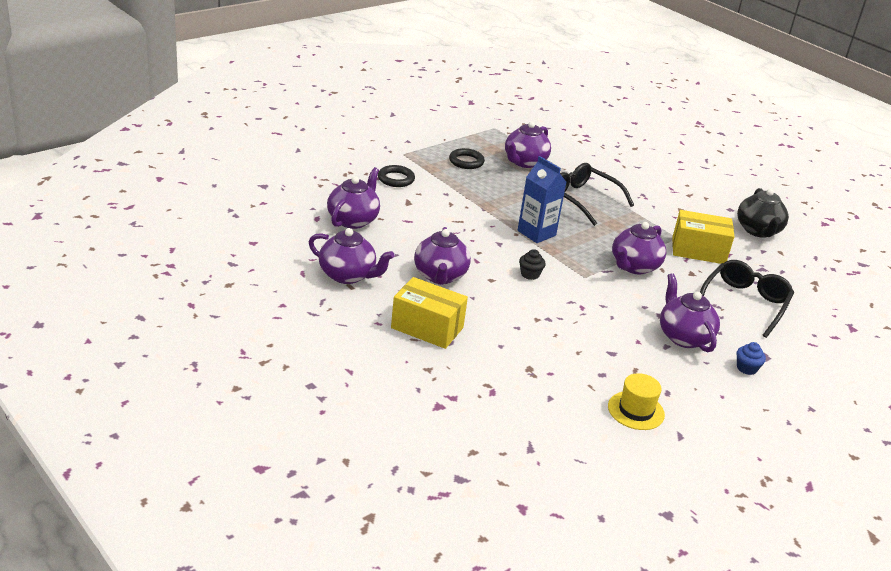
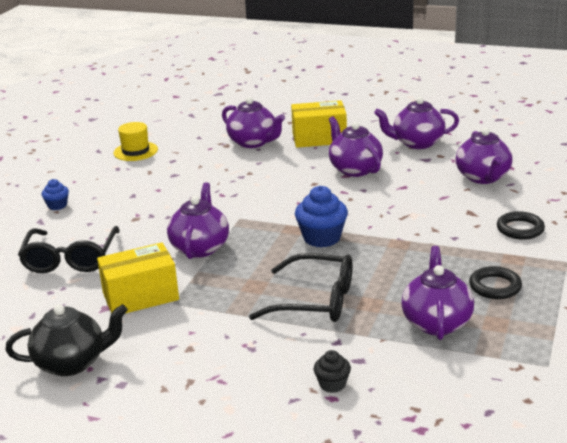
camera: 155 degrees right, 5 degrees down
(530, 274) = (288, 200): black cupcake -> black cupcake (332, 384)
(536, 233) = (322, 238): blue carton -> blue cupcake
(683, 337) = (120, 207): purple teapot -> purple teapot (253, 142)
(758, 231) = (72, 363): black teapot -> black teapot turned 105 degrees clockwise

